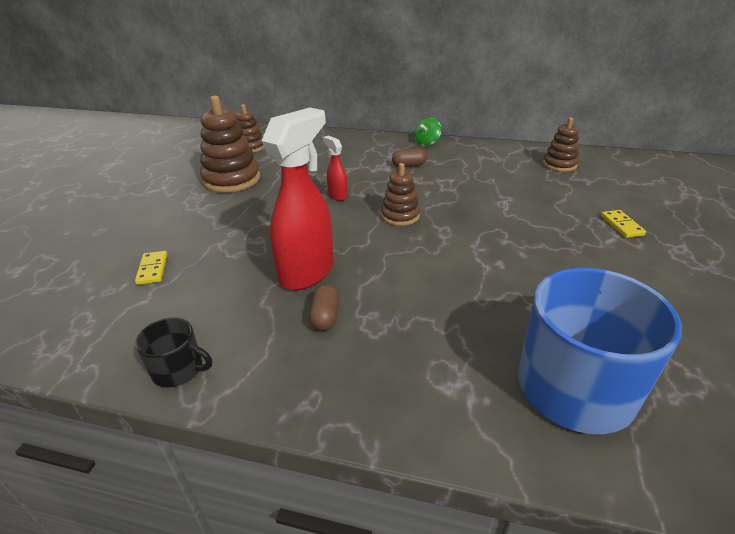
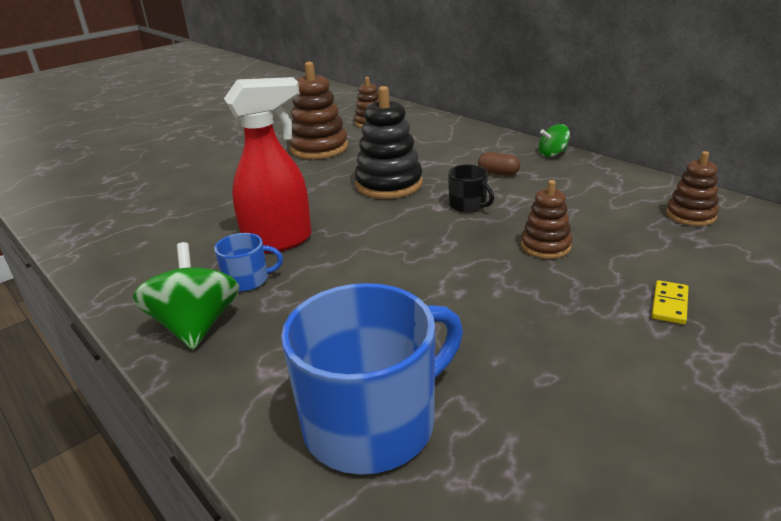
camera: 35 degrees right, 5 degrees down
(152, 269) = (181, 203): yellow domino -> none
(179, 369) = (115, 277): black mug -> black mug (468, 205)
(325, 317) = (248, 280): brown capsule -> blue mug
(334, 378) = (196, 326): none -> green spinning top
(337, 195) = (389, 184): red spray bottle -> black stacking toy
(400, 216) = (422, 218): brown stacking toy -> brown stacking toy (545, 246)

